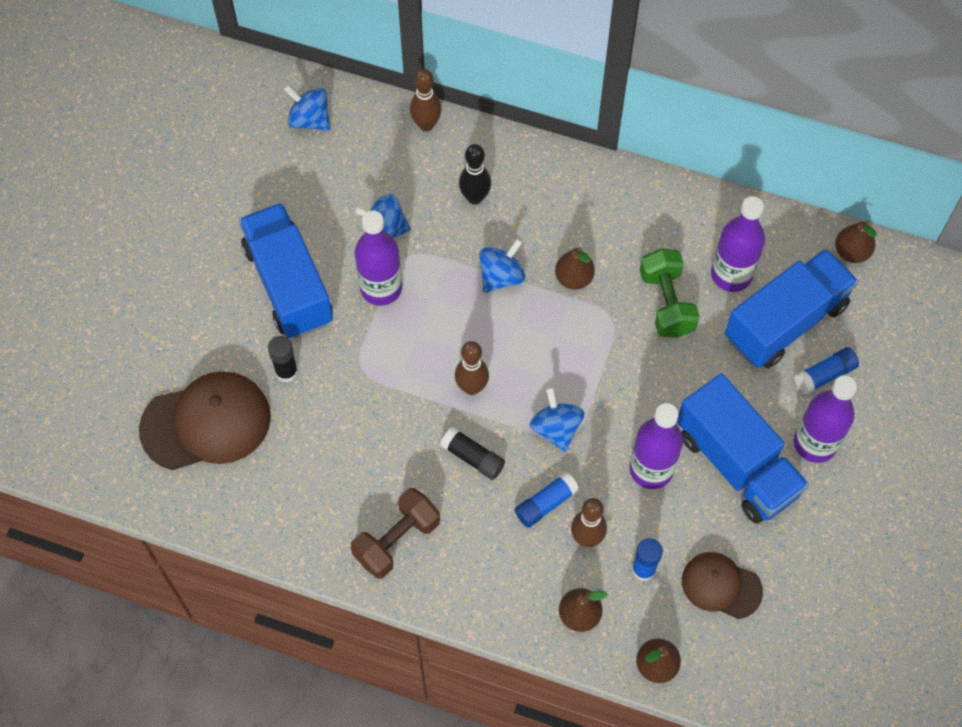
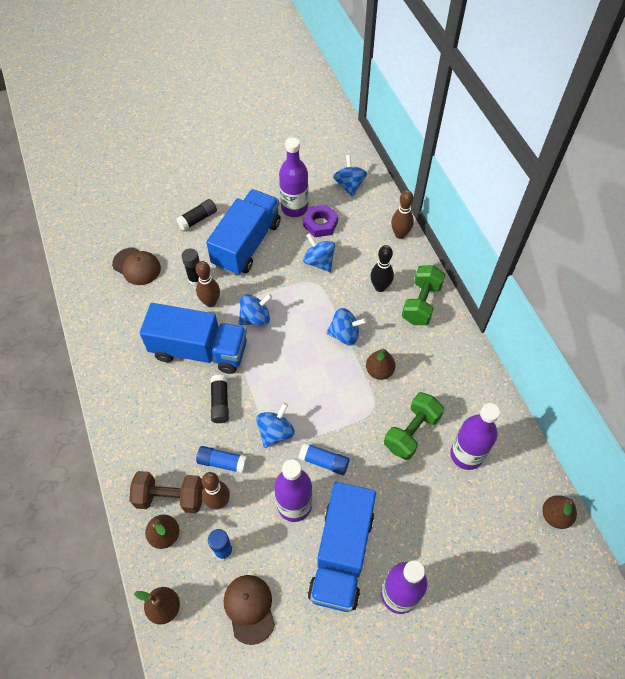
camera: 50 degrees right, 5 degrees down
(200, 310) = (198, 219): none -> black glue stick
(206, 423) = (136, 266): brown cap -> brown cap, size x0.60
(335, 190) = (320, 224): none -> purple nut
(381, 288) = (283, 284): purple bottle -> purple bottle (294, 208)
(397, 540) = (138, 402): brown dumbbell -> brown dumbbell (170, 497)
(398, 347) = (255, 318): none -> blue spinning top
(472, 387) = (263, 370): brown bowling pin -> brown bowling pin (210, 302)
(531, 176) = (421, 303): none -> green dumbbell
(785, 322) = (466, 511): blue truck -> blue truck (199, 350)
(825, 375) = (453, 564): blue glue stick -> blue glue stick (324, 461)

